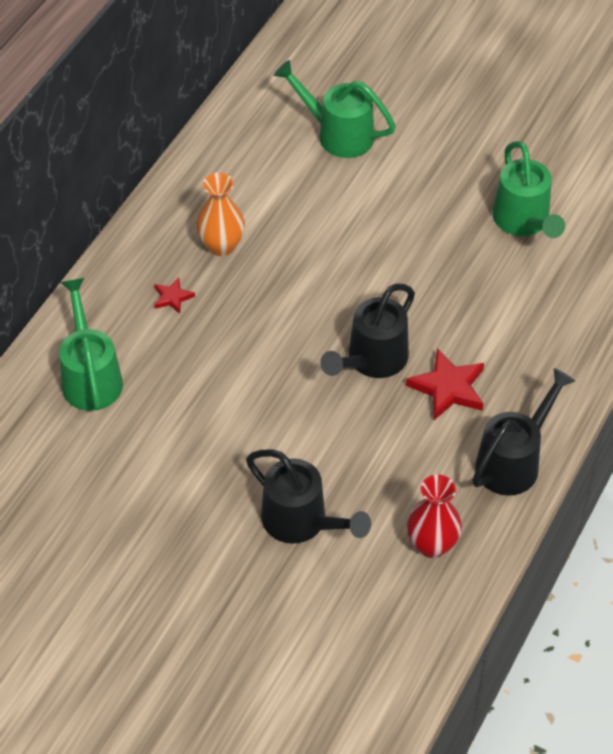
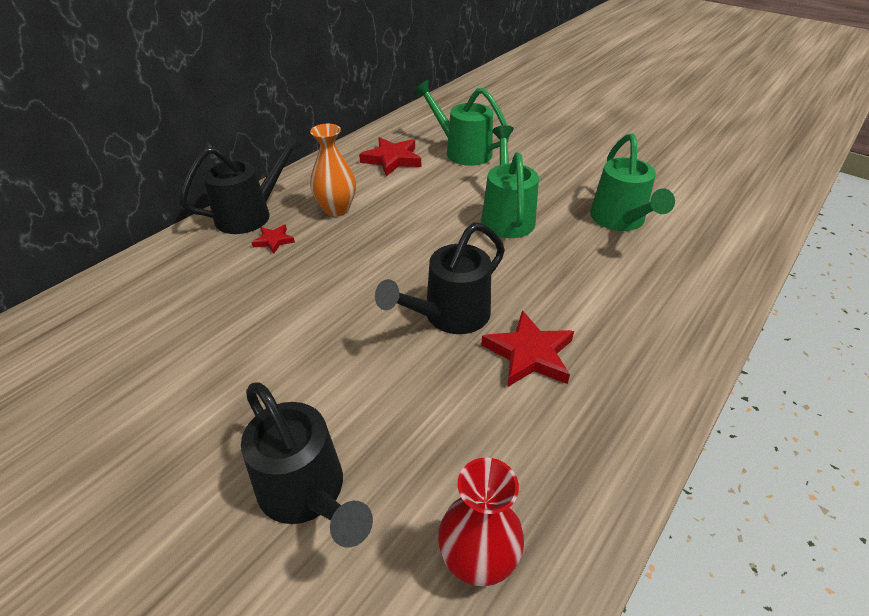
camera: 10 degrees right, 10 degrees down
(90, 377) = (157, 295): green watering can -> green watering can (506, 216)
(258, 159) = (392, 159): none -> red star
(513, 461) = (604, 452): black watering can -> black watering can (251, 214)

